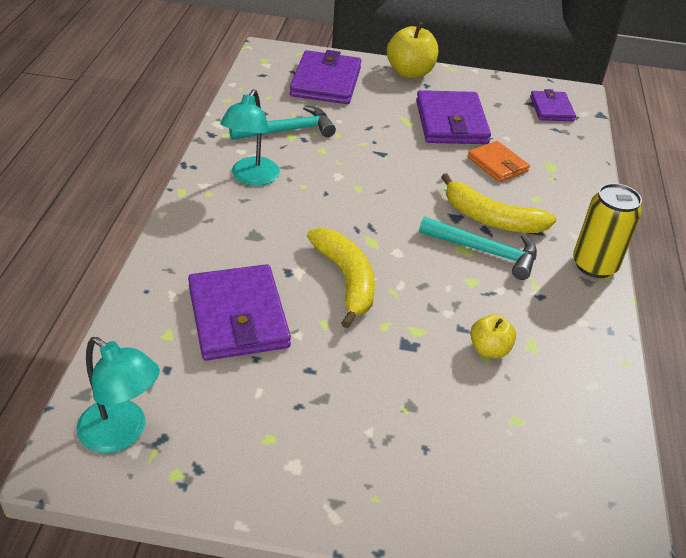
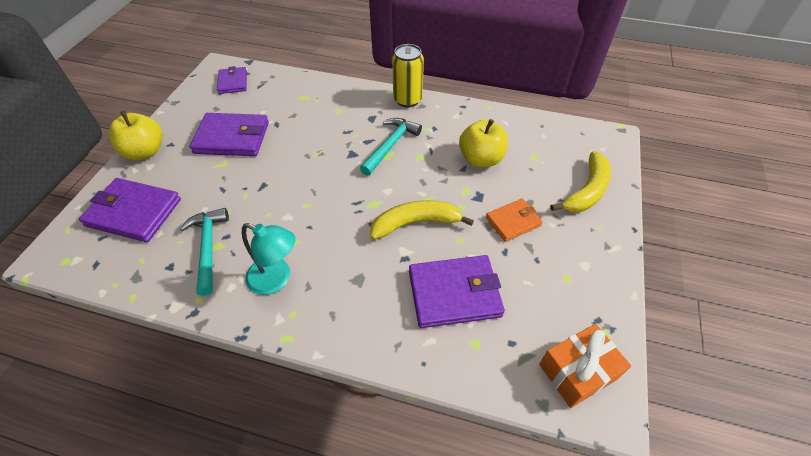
camera: 80 degrees left, 10 degrees up
(122, 434) = (577, 371): turquoise lamp -> orange gift
(489, 349) = (481, 159): yellow apple -> yellow apple, size x1.71
(491, 219) = (357, 136): yellow banana -> yellow banana (587, 191)
(497, 164) = (294, 122): orange wallet -> orange wallet (513, 221)
(551, 109) = (233, 82): purple wallet -> purple wallet turned 75 degrees clockwise

